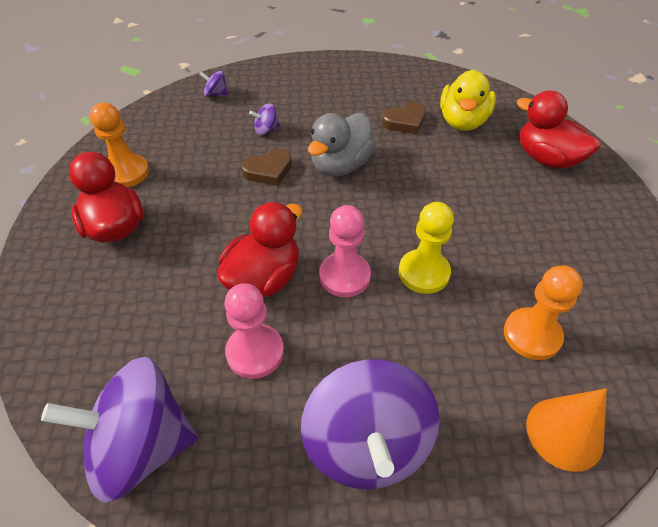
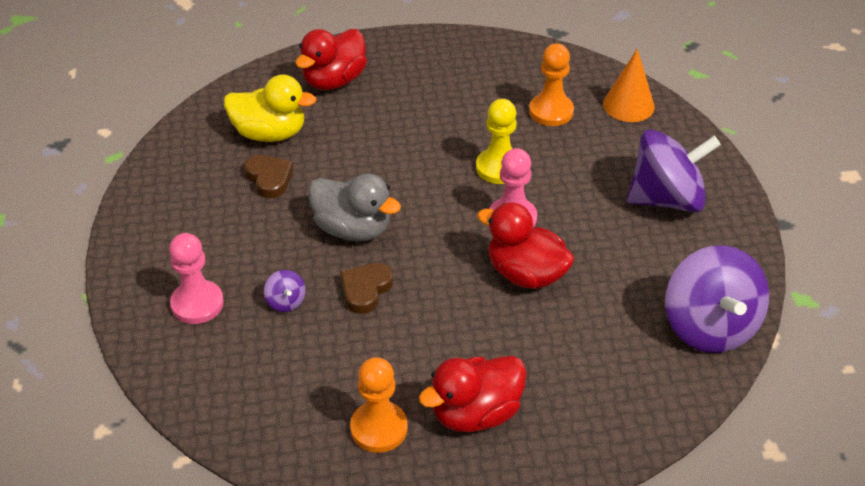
camera: 95 degrees left, 5 degrees down
(216, 94) = (200, 368): purple spinning top -> none
(255, 352) = (607, 270): pink pawn -> pink pawn (197, 304)
(268, 170) = (365, 290): brown heart -> brown heart turned 120 degrees counterclockwise

